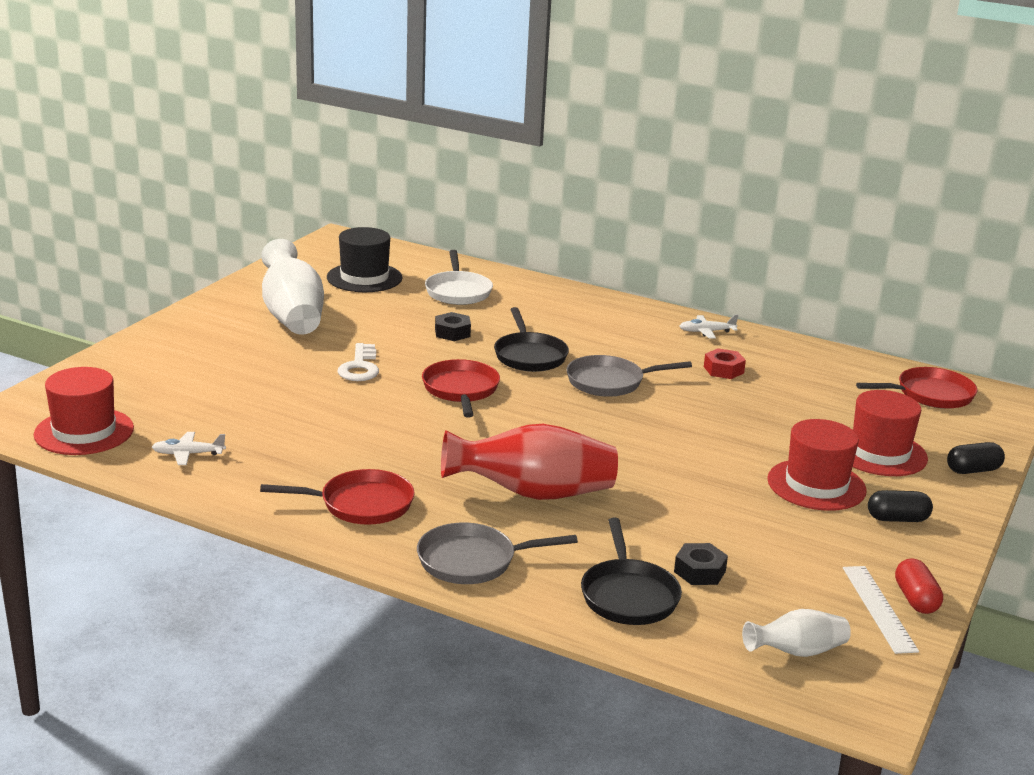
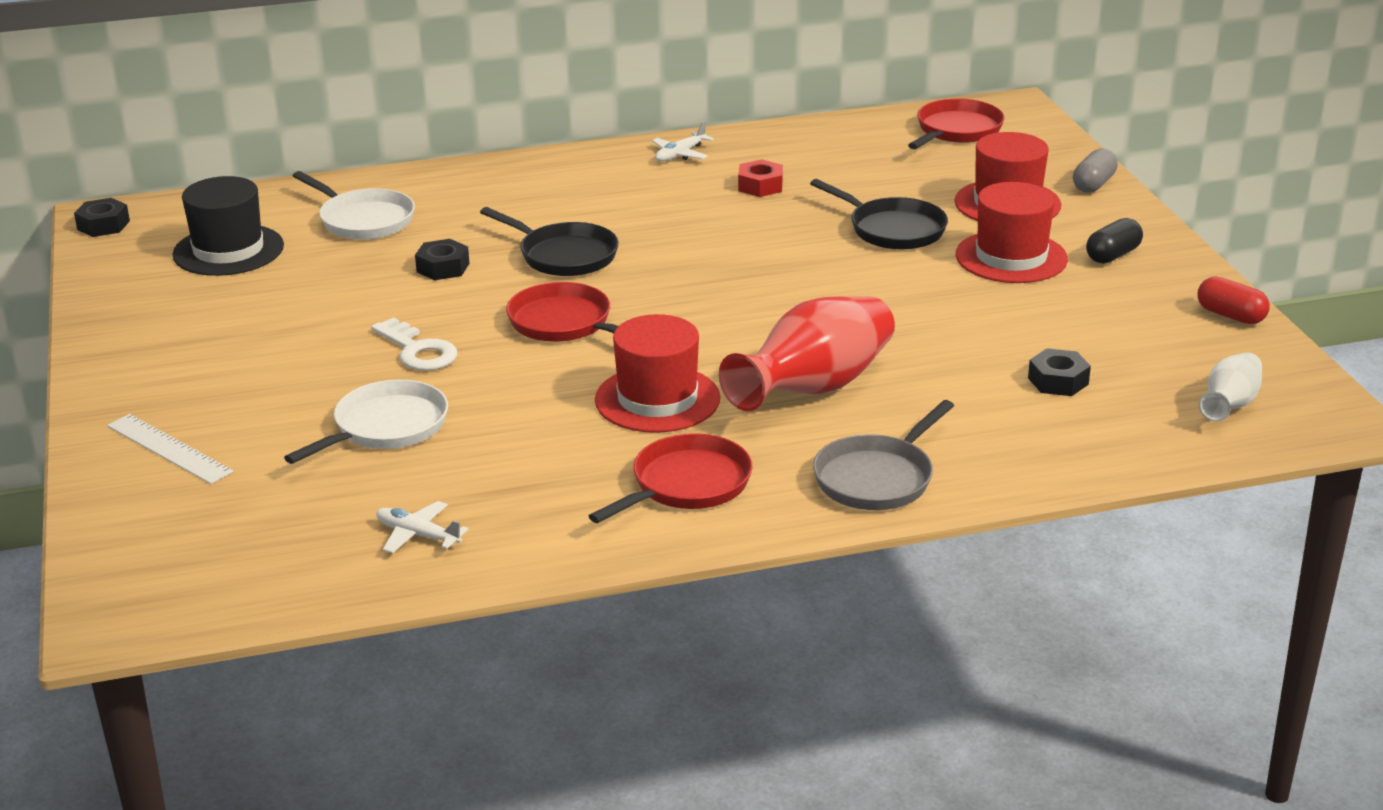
camera: 40 degrees left, 5 degrees up
(84, 431) = (250, 577): red hat -> red hat (657, 399)
(188, 454) = (417, 535): white plane -> white plane turned 75 degrees clockwise
(273, 396) = (386, 427): none -> white pan
(292, 316) = (230, 331): white vase -> none
(330, 241) = (103, 225): none -> black nut
(609, 382) = (685, 246): grey pan -> none
(628, 595) = (1045, 433): black pan -> black pan (892, 229)
(879, 608) = (1220, 337): white ruler -> white ruler (169, 449)
(973, 470) = (1093, 184): black capsule -> grey capsule

